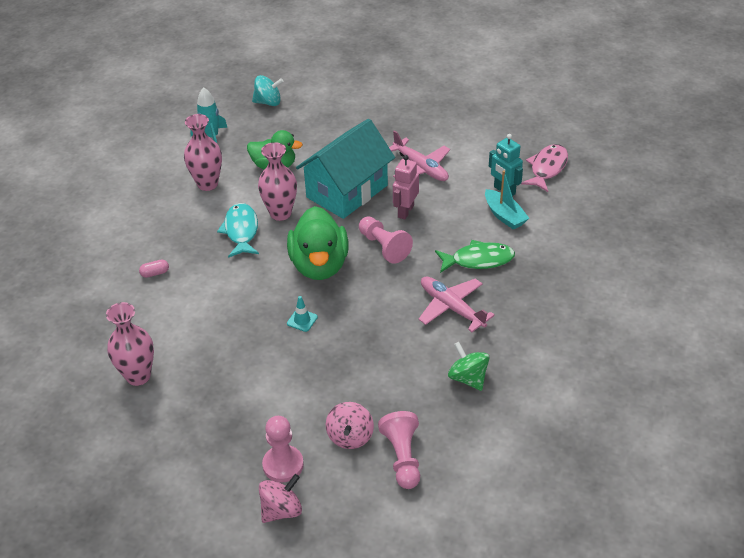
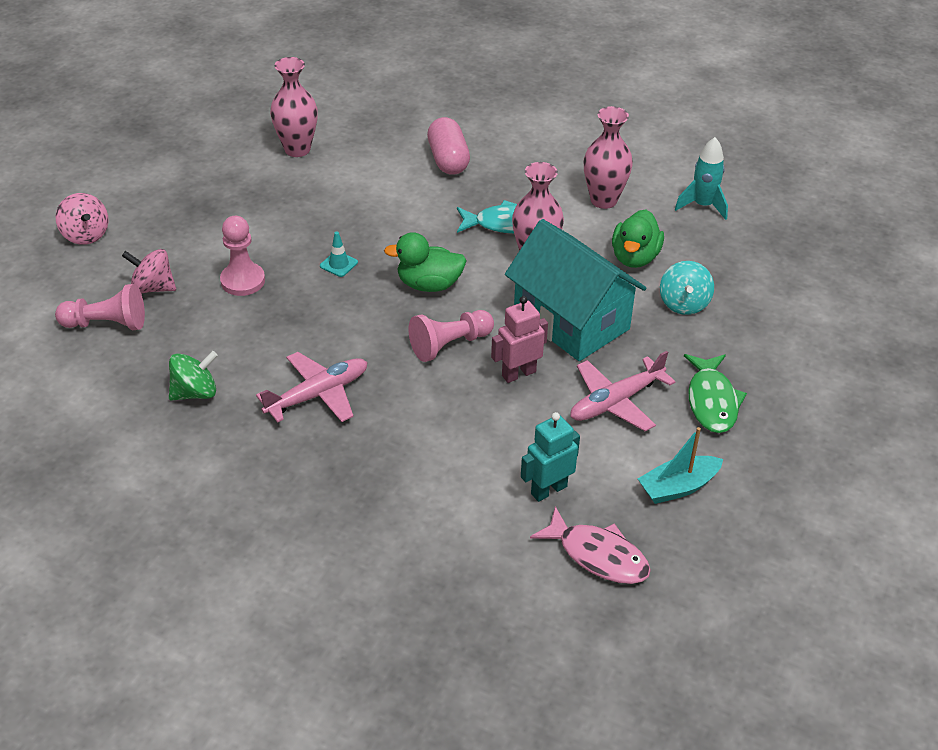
camera: 95 degrees right, 0 degrees up
(155, 273) = (448, 160): pink capsule -> pink capsule, size x2.12
(268, 102) = (785, 259): turquoise spinning top -> turquoise spinning top (684, 303)
(283, 465) = (139, 238): pink pawn -> pink pawn (243, 281)
(319, 265) = (429, 284): green duck -> green duck, size x0.66
(405, 211) = (518, 373): pink robot -> pink robot turned 60 degrees counterclockwise
(478, 260) = (400, 435): green fish -> green fish (712, 401)
(504, 215) = (489, 479): turquoise boat -> turquoise boat (678, 487)

